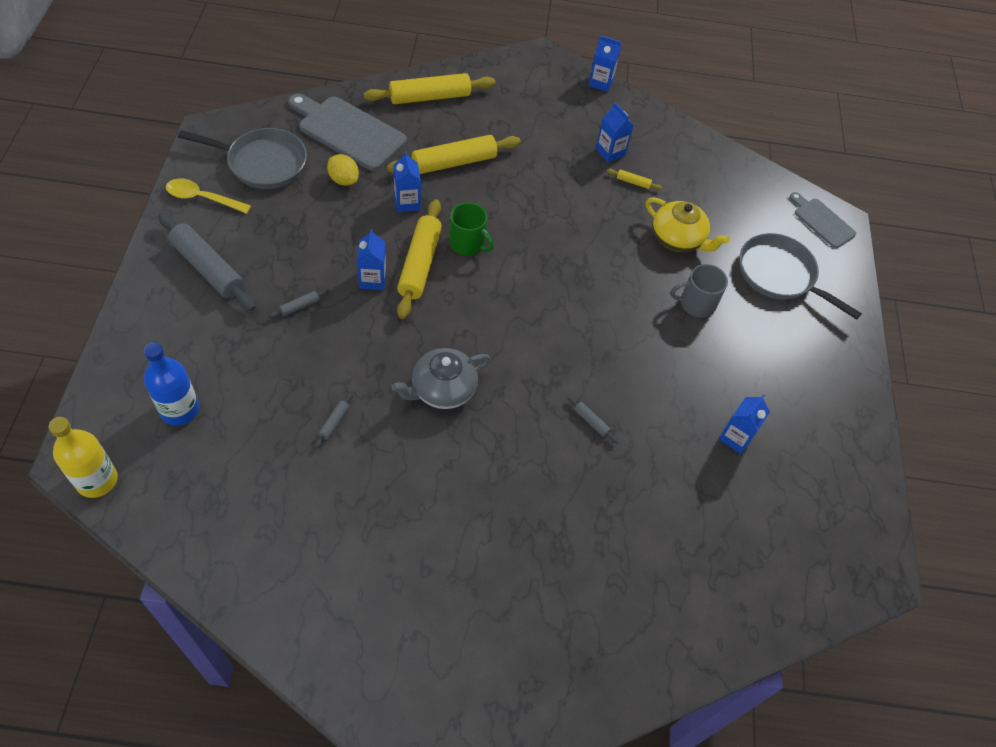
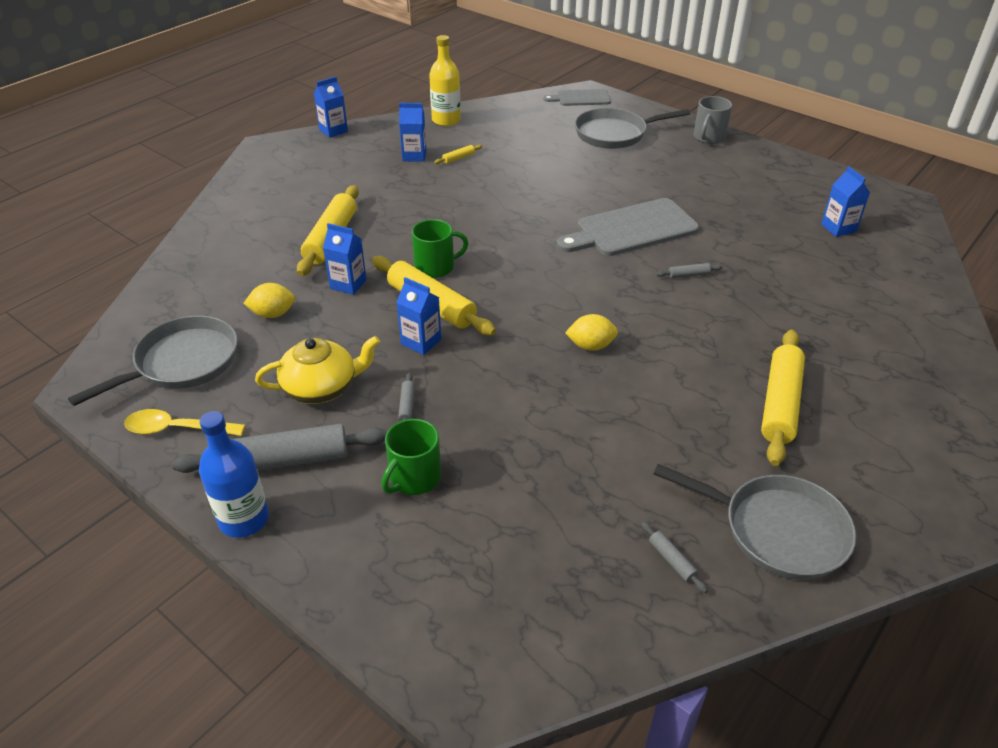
camera: 50 degrees left, 15 degrees down
(97, 480) = (512, 681): yellow bottle -> yellow bottle (446, 120)
(179, 410) = (466, 559): blue bottle -> blue bottle (244, 519)
(203, 198) = (177, 429): yellow spoon -> yellow spoon turned 45 degrees clockwise
(234, 345) = (414, 478): none -> green mug
(311, 594) = (777, 530): none -> grey pan
(334, 422) = (576, 435): grey rolling pin -> grey rolling pin (672, 560)
(348, 131) = (213, 287): grey cutting board -> grey cutting board (632, 229)
(430, 97) = (234, 222): yellow rolling pin -> yellow rolling pin (780, 404)
(442, 389) = (590, 346): grey teapot -> yellow lemon
(678, 238) = (537, 161): yellow teapot -> yellow teapot (321, 387)
(696, 303) = (609, 179): grey mug -> grey mug (708, 137)
(735, 437) = (751, 212): blue carton -> blue carton (838, 228)

